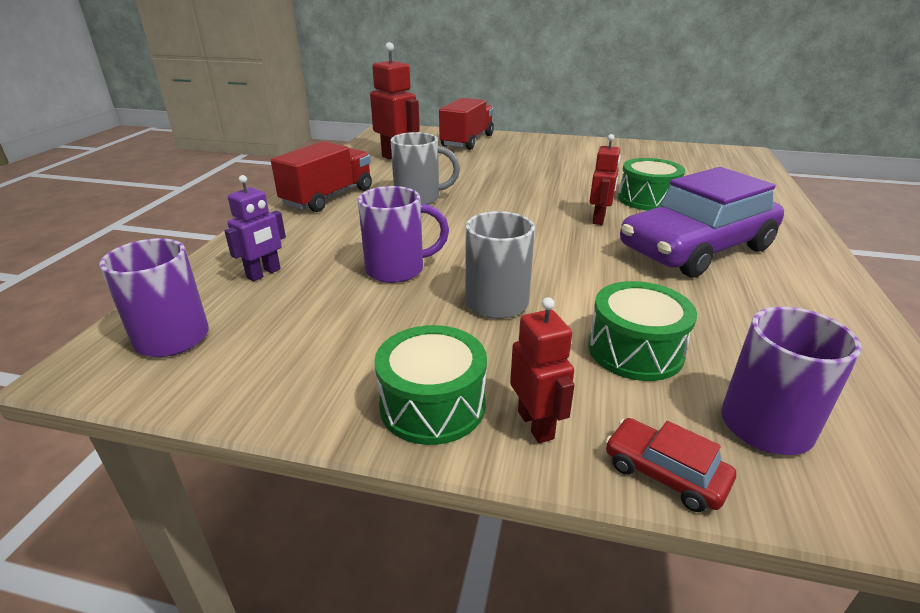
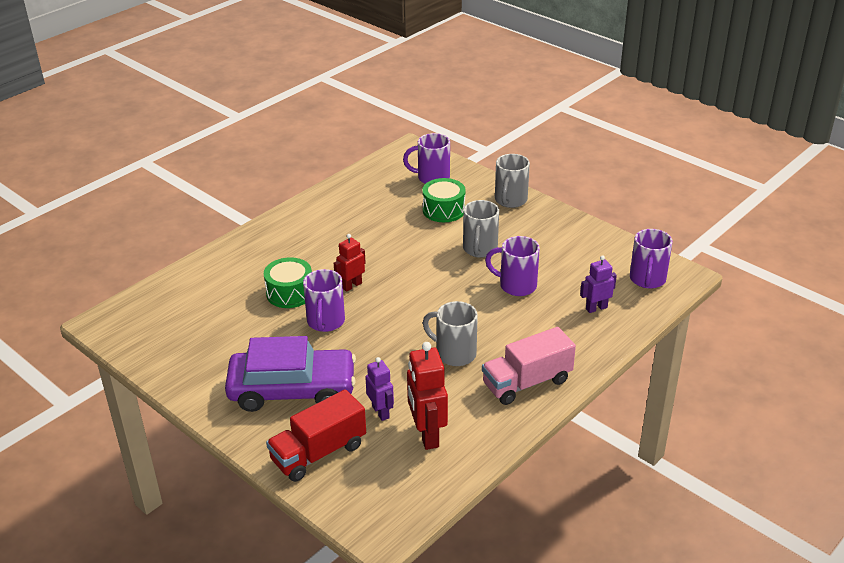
camera: 150 degrees left, 5 degrees up
(328, 197) = (527, 382): red truck -> pink truck
(432, 405) = (542, 217): green drum -> none
(446, 161) = (381, 412): none -> purple robot
(536, 425) = (510, 200): red robot -> grey mug
(574, 190) = (325, 322): none -> purple mug
(664, 473) = (483, 179): red car -> none
(696, 248) = (332, 245): purple car -> purple car (292, 389)

